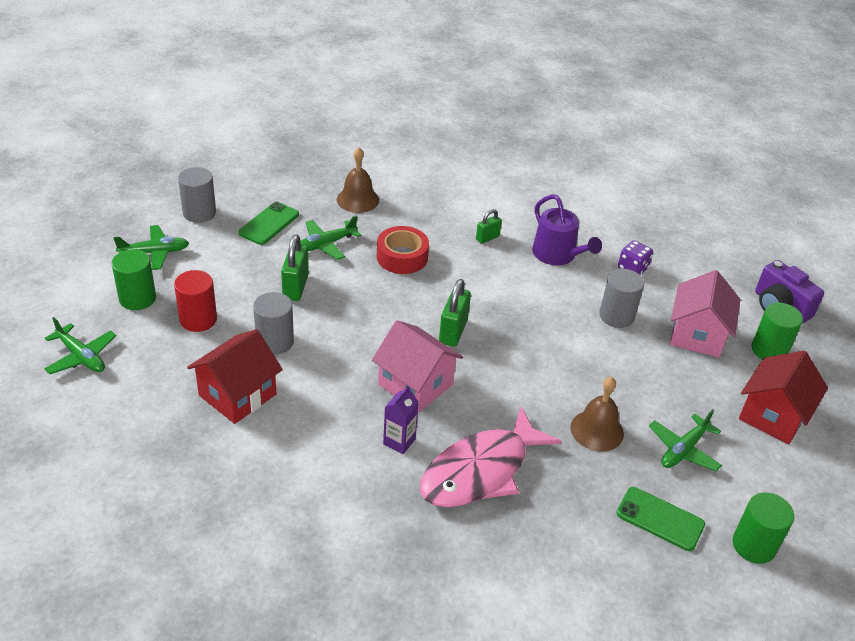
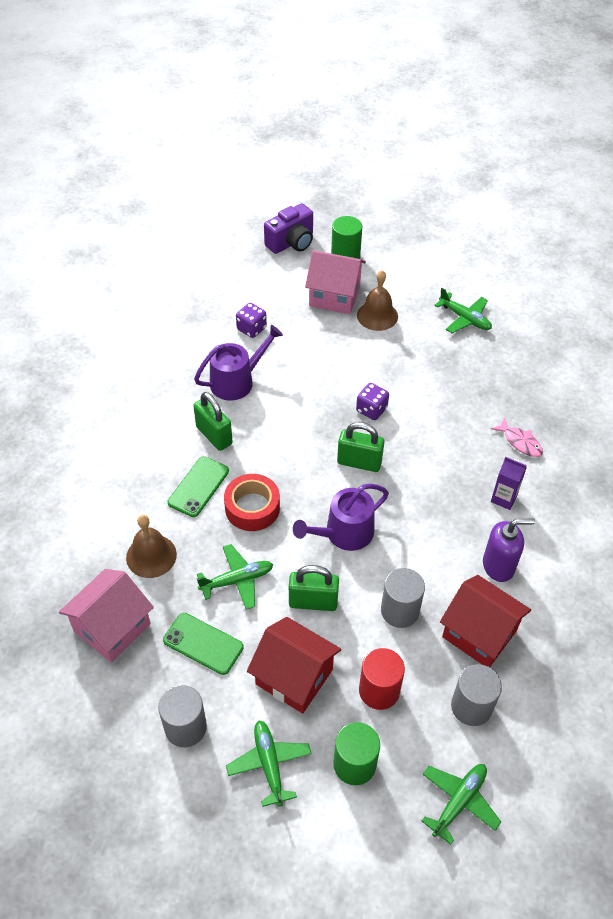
camera: 90 degrees left, 10 degrees up
(312, 422) = (498, 566): none -> purple soap dispenser
(326, 244) = (237, 580): green plane -> green plane turned 75 degrees counterclockwise
(367, 313) = (344, 533): none -> purple watering can
(415, 384) = (434, 489): pink house -> pink house (112, 627)
(480, 471) = (520, 442): pink fish -> pink fish, size x0.43
(487, 238) = (214, 435): green padlock -> green padlock, size x1.66
(525, 348) = (371, 410): none -> purple dice
(597, 430) = (457, 367): brown bell -> brown bell (377, 315)
(616, 316) = (319, 345): grey cylinder -> grey cylinder (471, 706)
(660, 519) = (534, 338): green phone -> green phone (198, 486)
(754, 545) = (542, 293): green cylinder -> none
(773, 415) = (417, 265): red house -> red house (294, 677)

